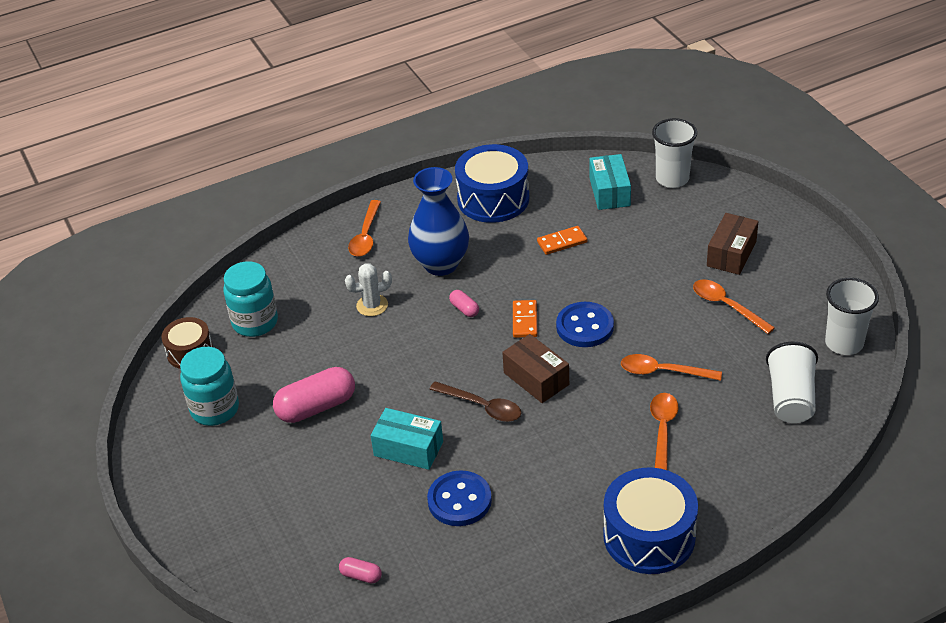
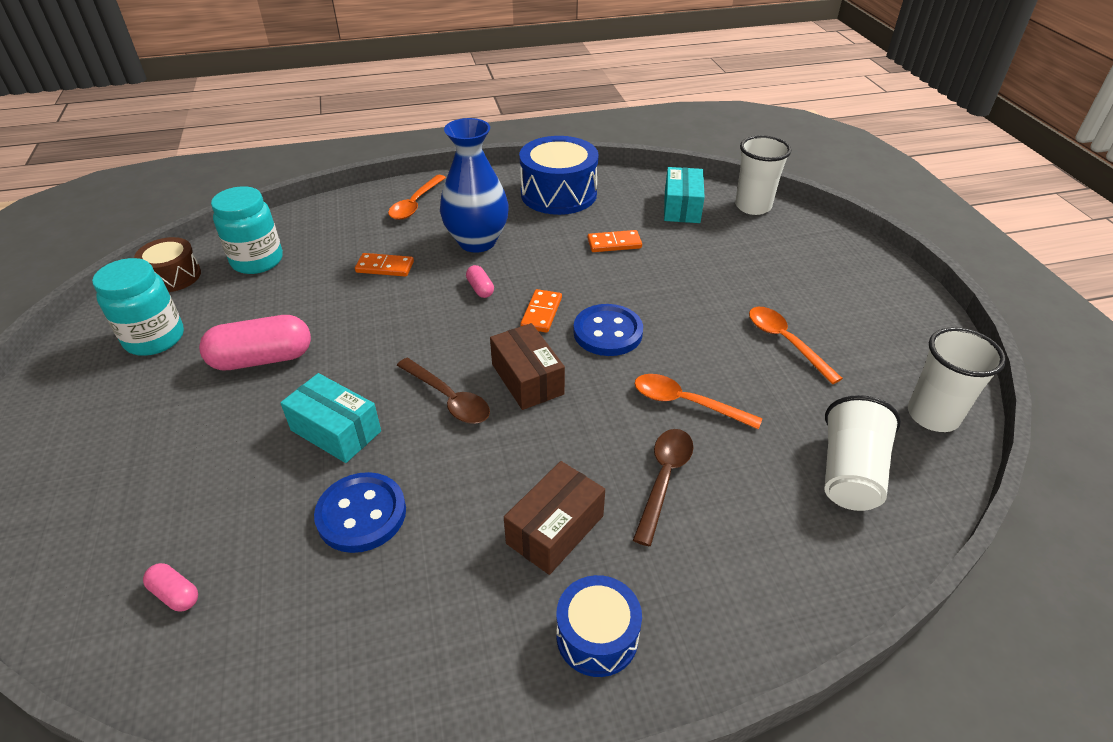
camera: 10 degrees right, 0 degrees up
(372, 305) = (385, 267): white cactus -> orange domino
(649, 536) = (597, 636): blue drum -> blue drum, size x0.59
(663, 430) = (664, 479): orange spoon -> brown spoon
(731, 254) = (803, 288): brown box -> brown box (555, 529)

